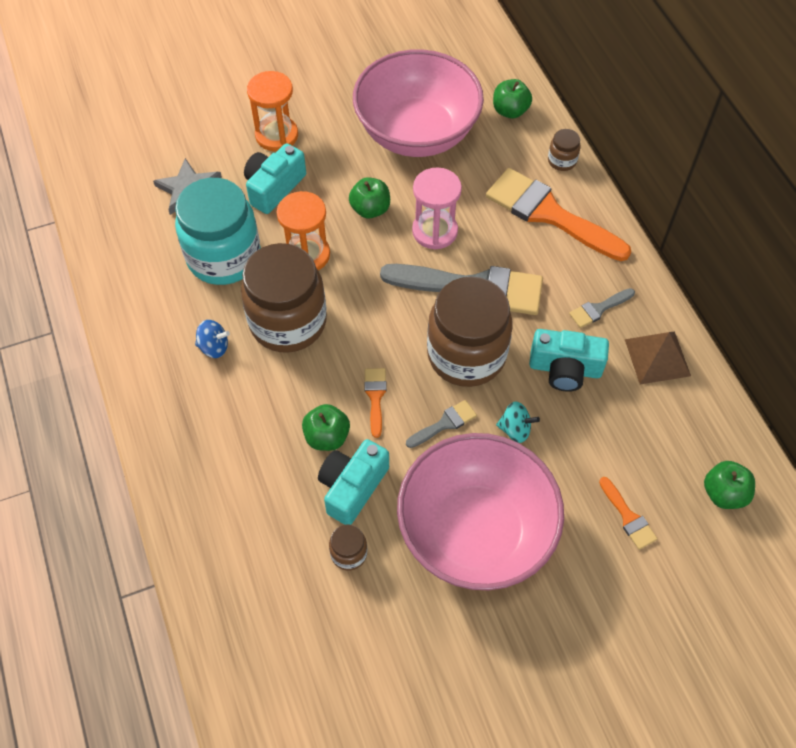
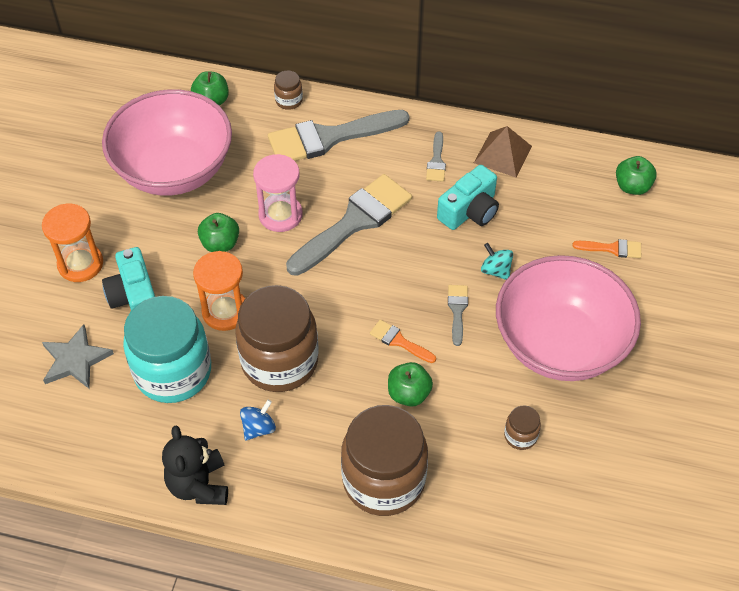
camera: 55 degrees left, 5 degrees down
(134, 339) = (199, 485): none -> black teddy bear
(352, 487) = (466, 401): turquoise camera -> none
(466, 355) = (409, 262): brown jar -> brown jar (383, 480)
(515, 429) = (495, 270): turquoise spinning top -> turquoise spinning top turned 90 degrees counterclockwise
(549, 214) = (329, 138): orange brush -> grey brush

